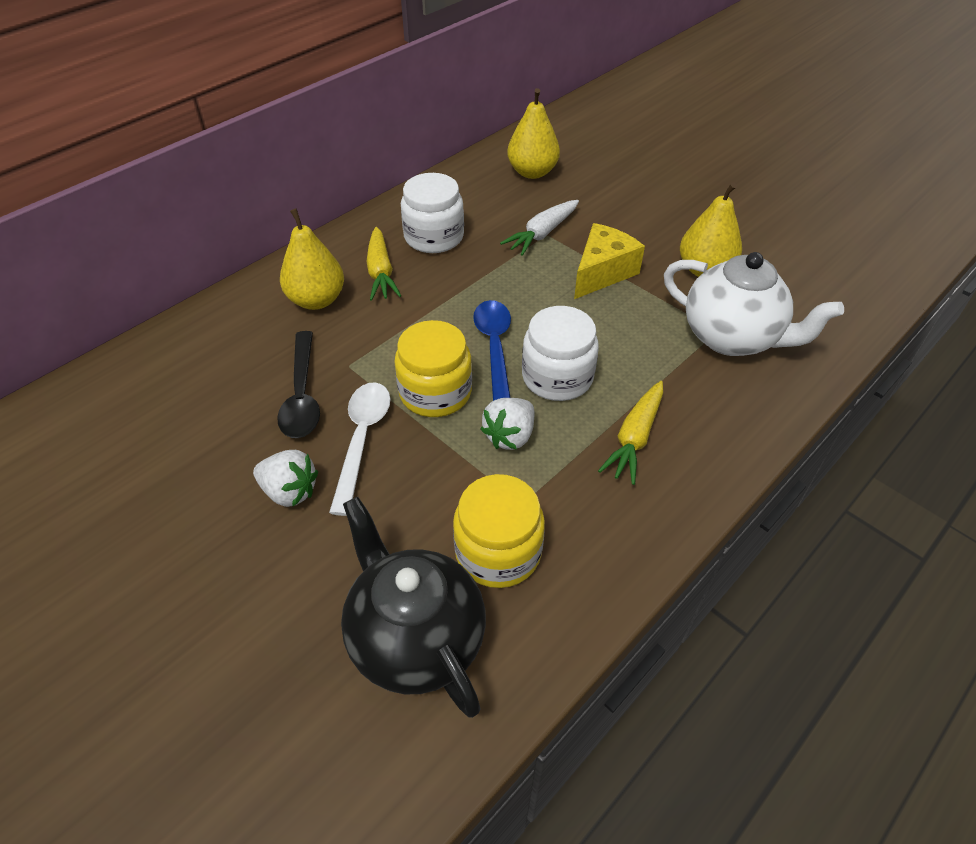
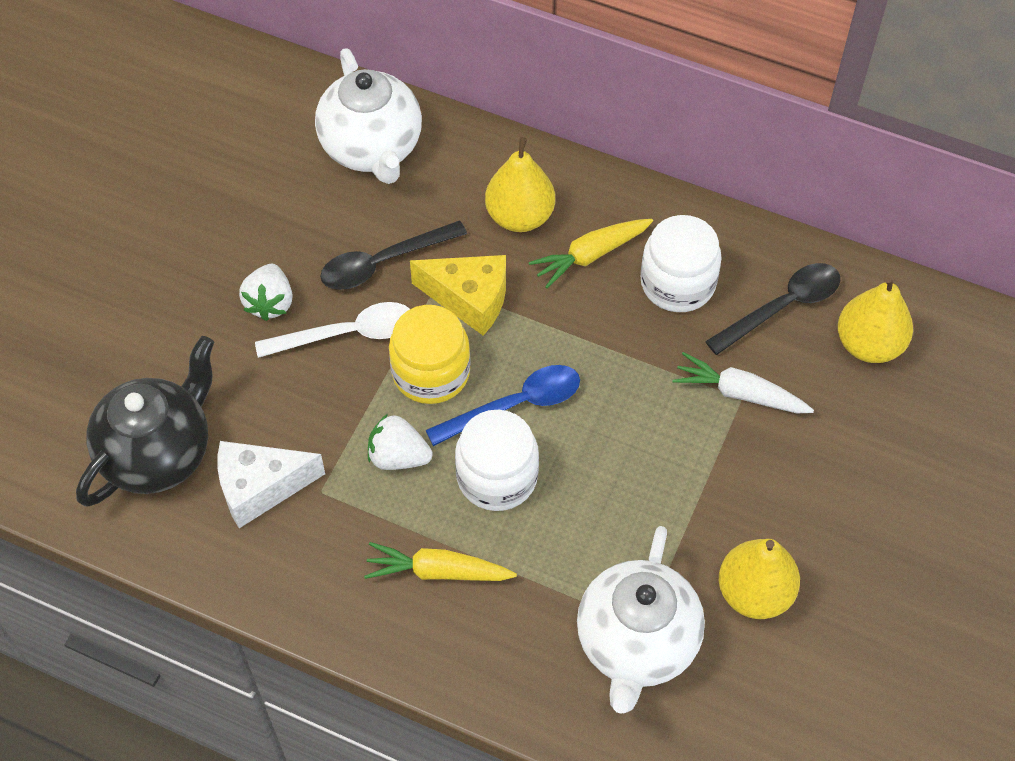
camera: 70 degrees right, 10 degrees up
(174, 372) = (372, 149): none -> white teapot
(483, 197) = (782, 307): none -> black spoon
(498, 552) = (260, 488): yellow jar -> white cheese
(602, 273) = (694, 478): yellow cheese -> yellow cheese (469, 299)

